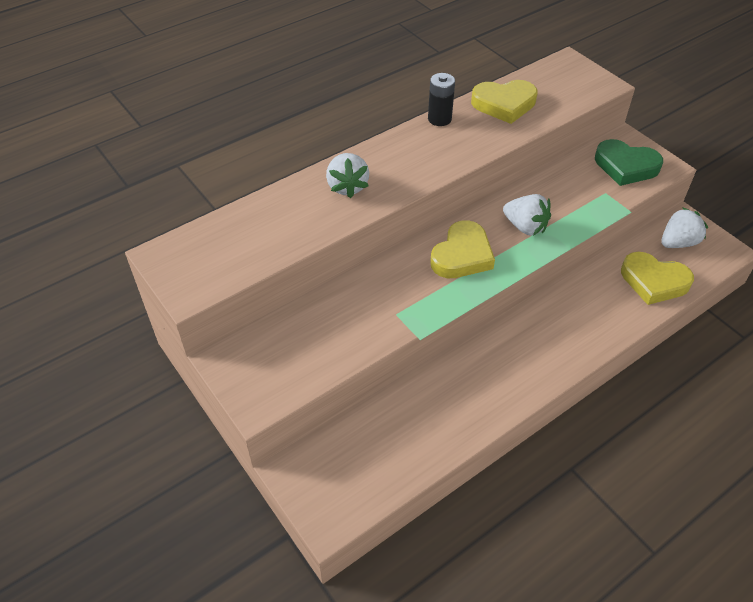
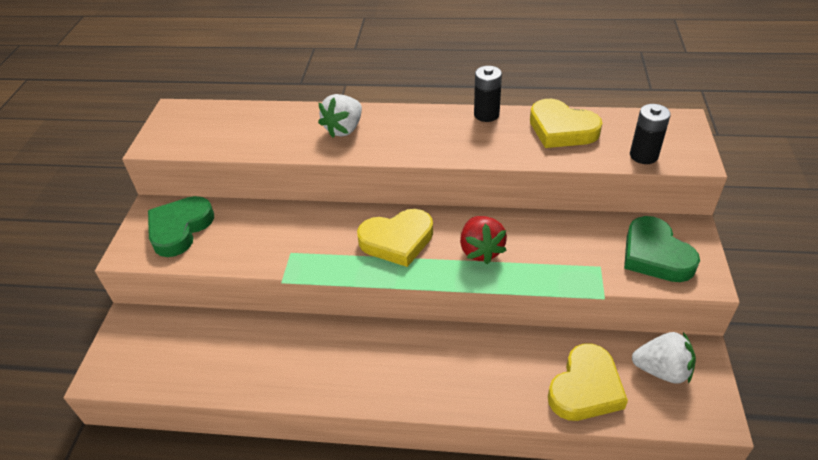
camera: 45 degrees right, 5 degrees down
(276, 357) = (180, 229): none -> green heart
(525, 227) = (481, 250): white strawberry -> red strawberry
(576, 97) = (643, 155): none -> black battery
(654, 281) = (585, 388): yellow heart -> yellow heart turned 120 degrees counterclockwise

